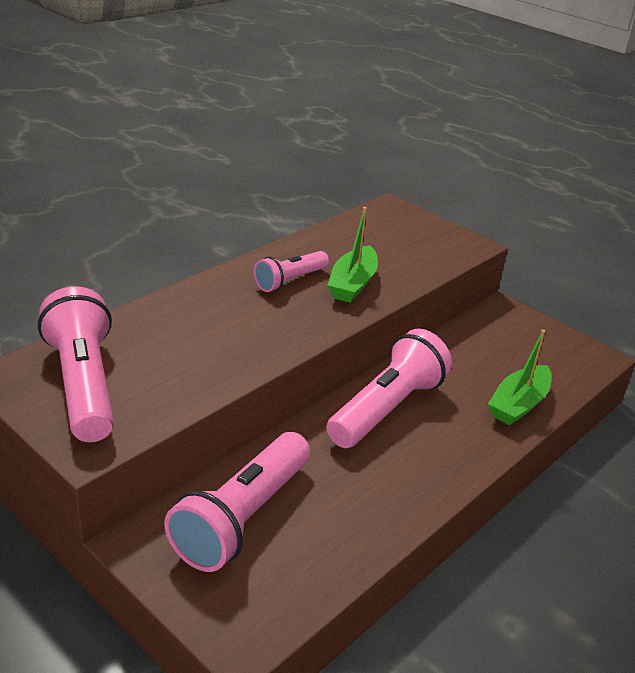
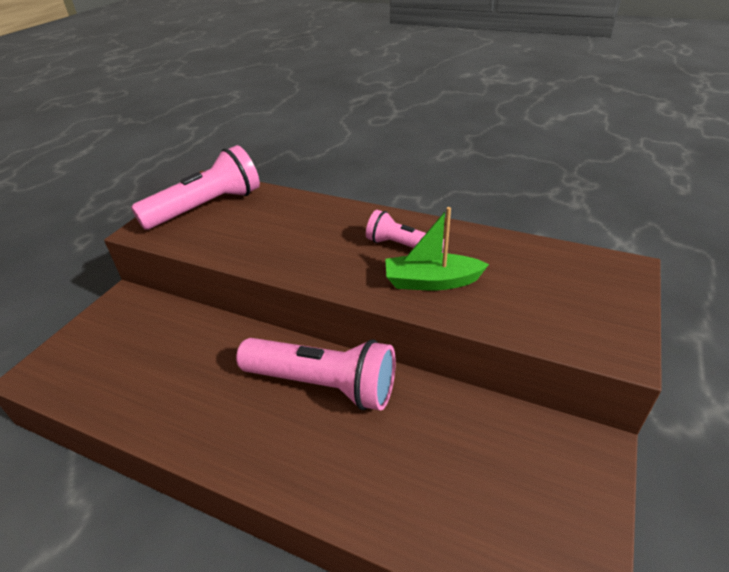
camera: 75 degrees right, 5 degrees up
(242, 518) = (153, 337): pink flashlight -> none
(518, 404) = (395, 504): green boat -> none

